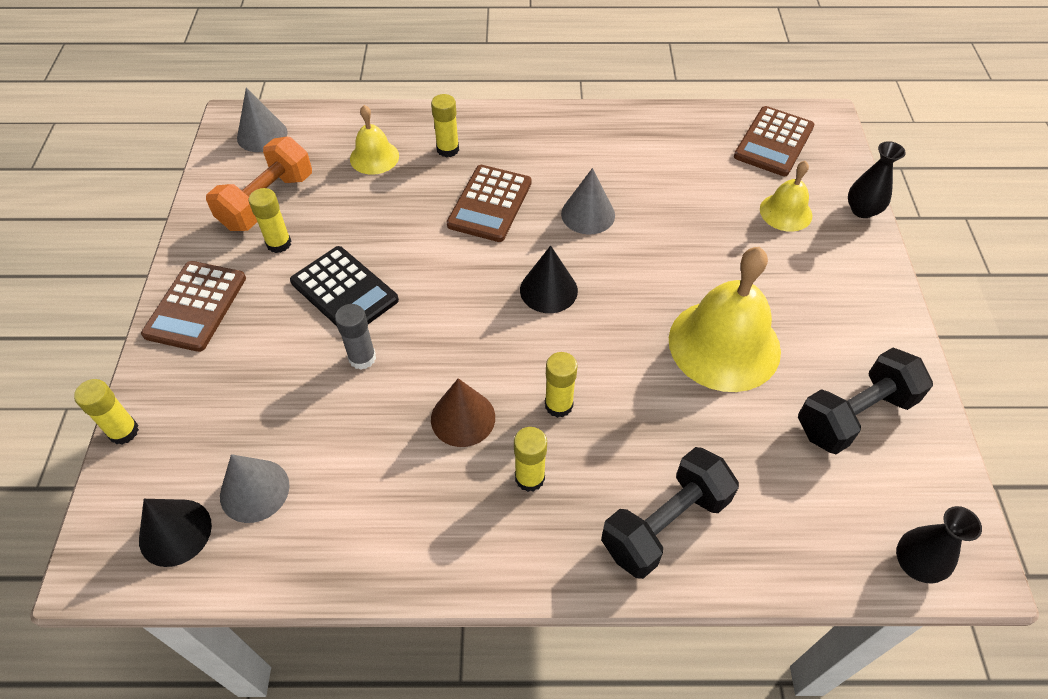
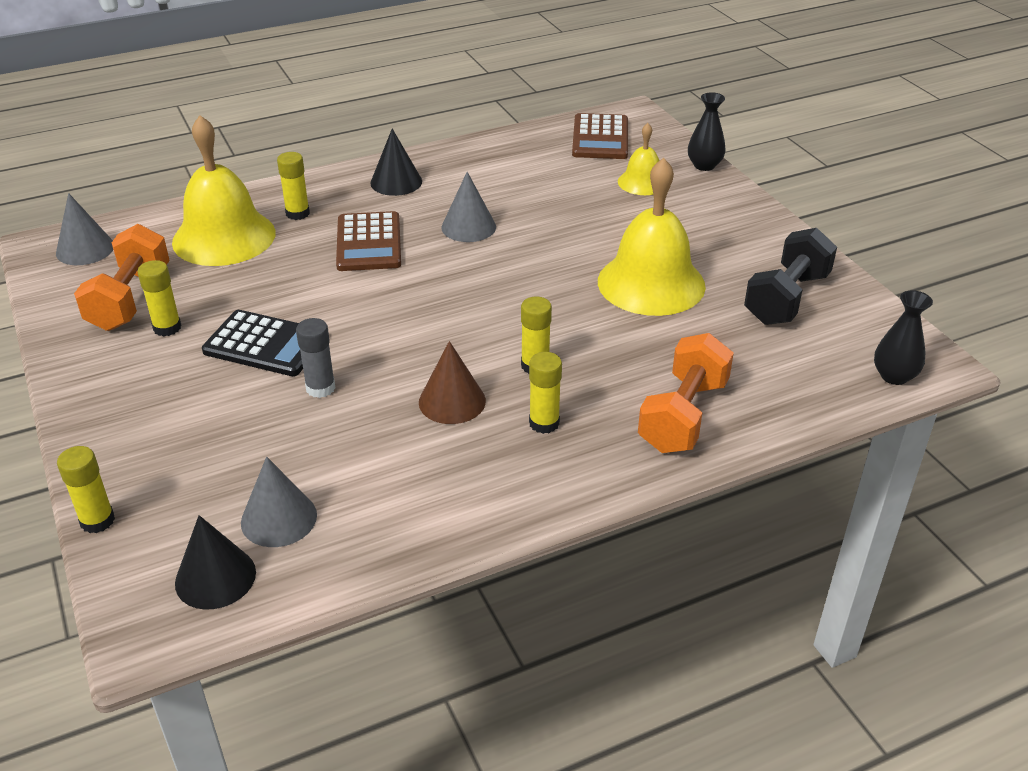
camera: 25 degrees left, 15 degrees down
(196, 306) = (108, 400): brown calculator -> none
(374, 157) = (224, 237): yellow bell -> yellow bell, size x1.89
(548, 290) = (469, 289): black cone -> black cone (396, 182)
(665, 524) = (683, 416): black dumbbell -> orange dumbbell

